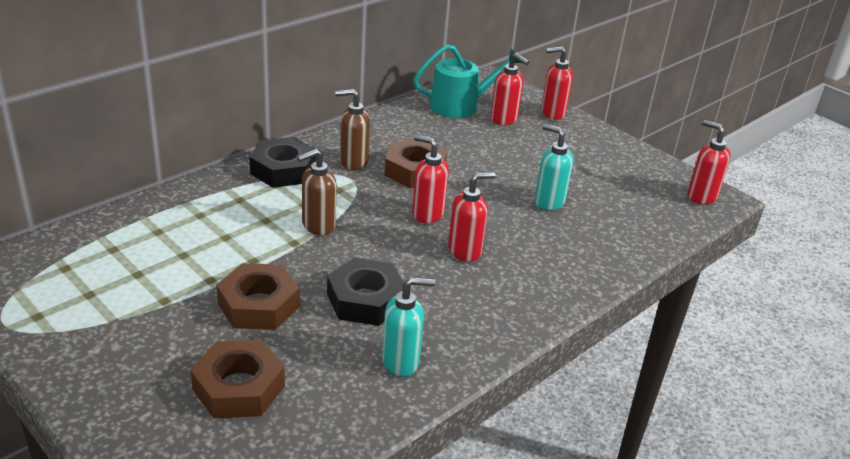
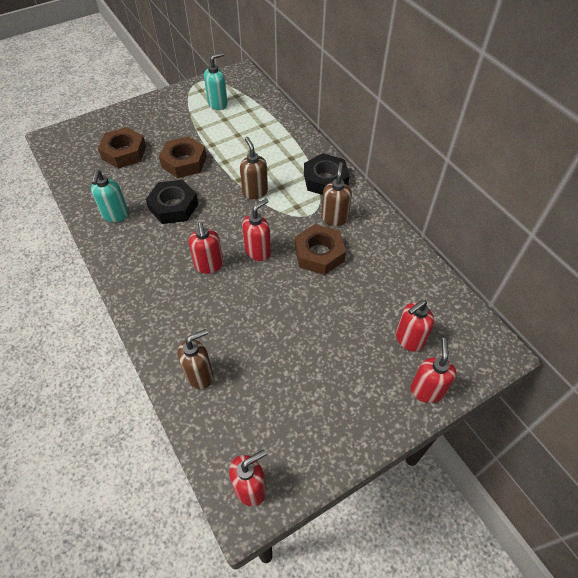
camera: 105 degrees right, 20 degrees up
(460, 105) = (434, 307): turquoise watering can -> none
(548, 202) = (262, 338): turquoise soap dispenser -> turquoise soap dispenser (218, 104)
(616, 238) = (200, 375): none -> brown soap dispenser

